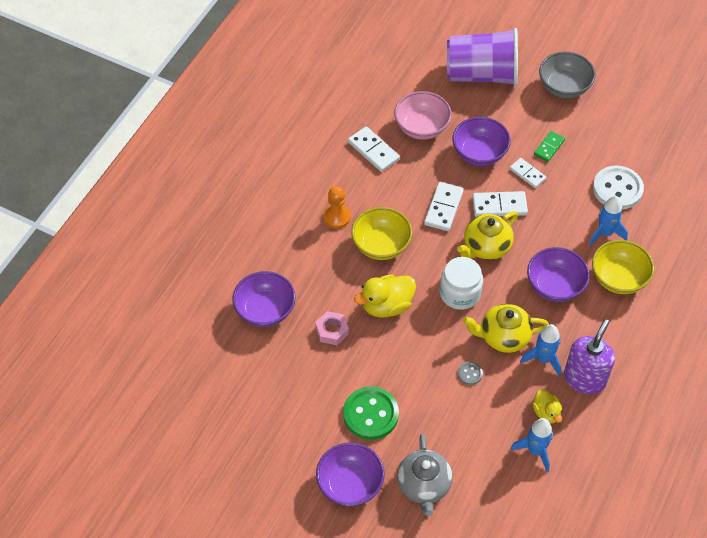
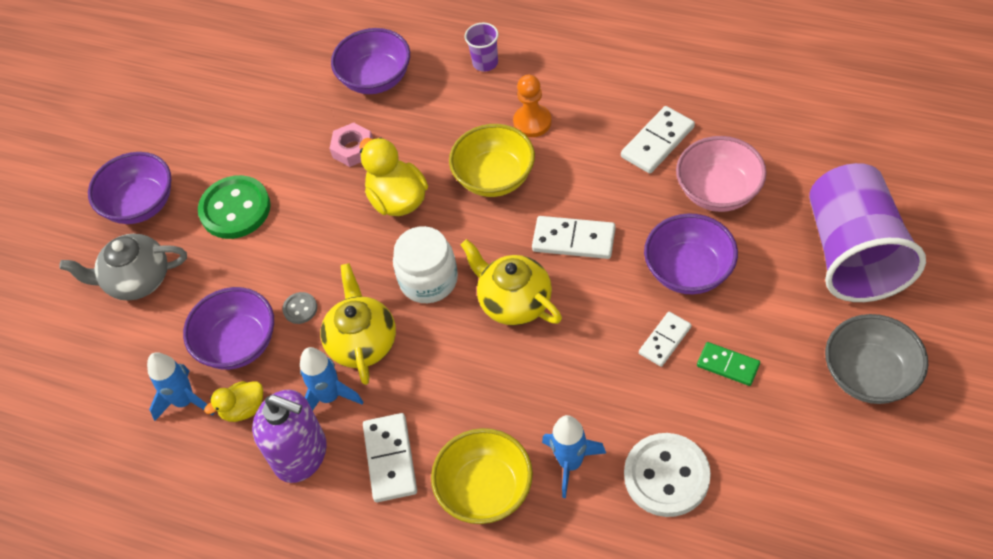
camera: 90 degrees right, 0 degrees up
(271, 238) = (485, 63): none -> purple cup
(499, 206) = (593, 309): white domino -> white domino (390, 459)
(555, 286) = (458, 400): purple bowl -> purple bowl (238, 344)

